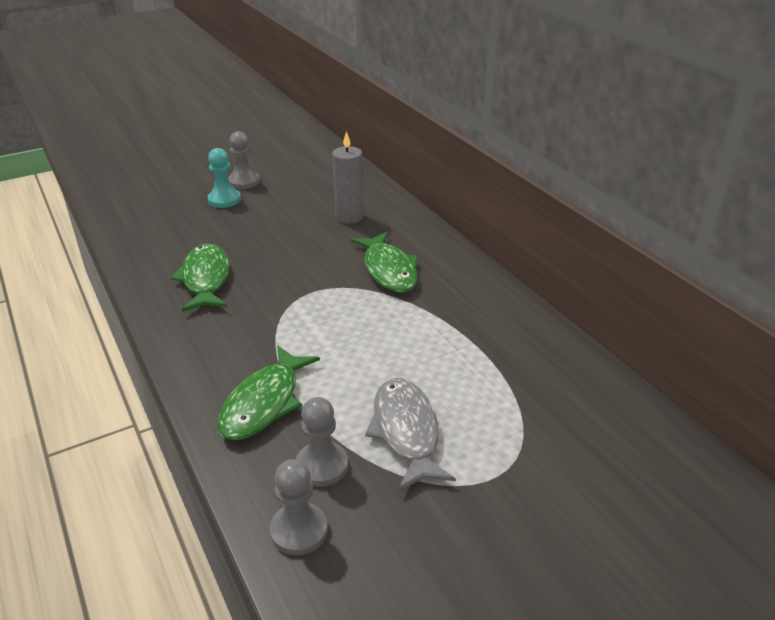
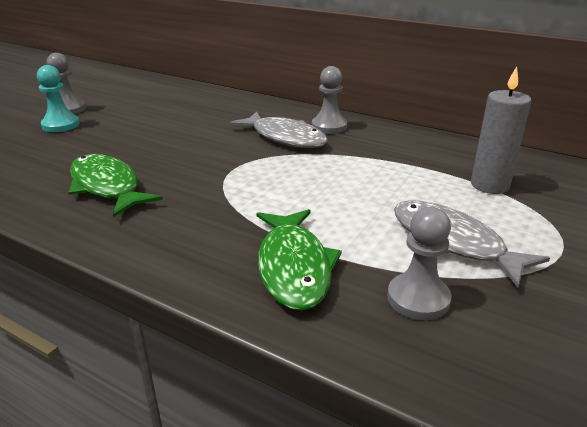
camera: 30 degrees left, 5 degrees down
(299, 530) = (473, 366): grey pawn -> grey pawn (329, 126)
(349, 217) = (204, 112): grey candle -> grey candle (489, 185)
(389, 270) = (285, 138): green fish -> grey fish

